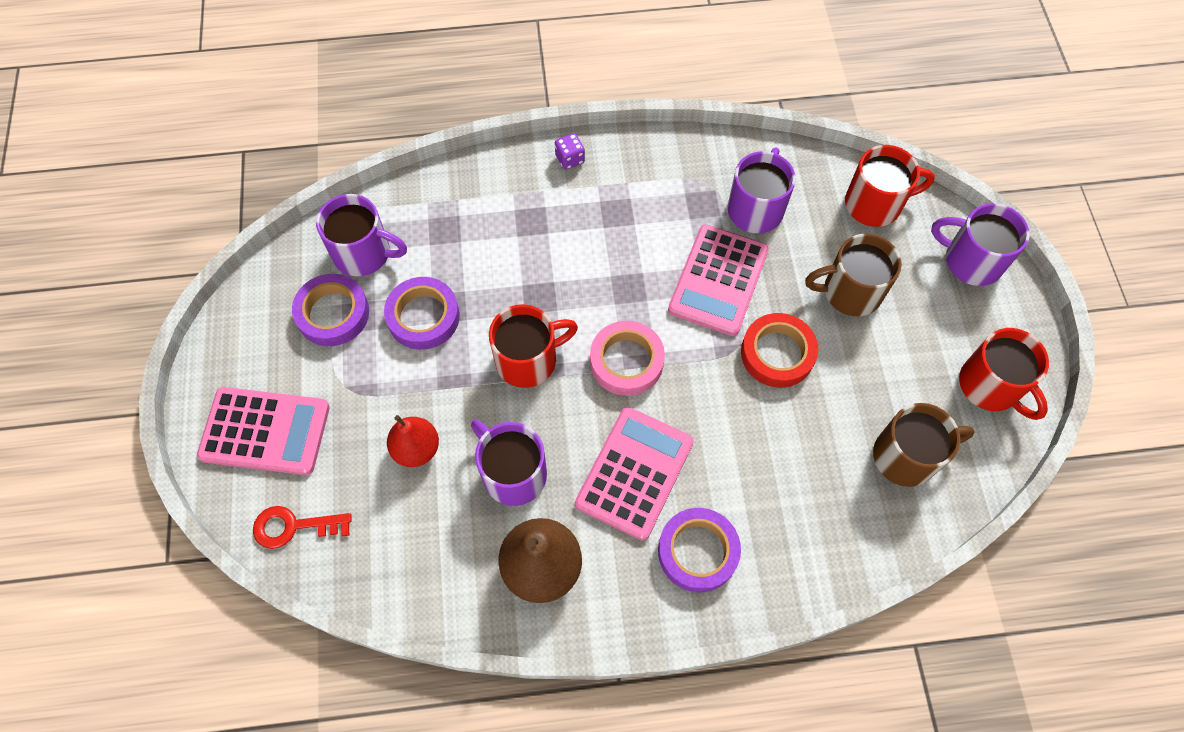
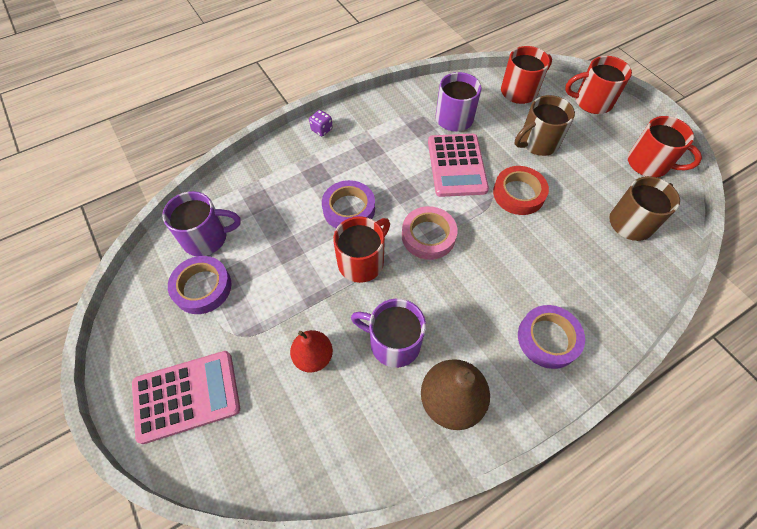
camera: 25 degrees left, 5 degrees down
(293, 526) = (244, 461): red key -> none
(423, 317) = (272, 263): purple tape -> purple tape (349, 209)
(634, 473) = (475, 305): pink calculator -> none
(971, 261) = (591, 102): purple mug -> red mug

